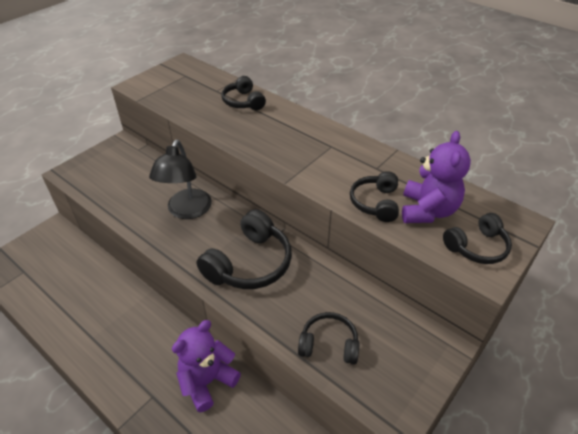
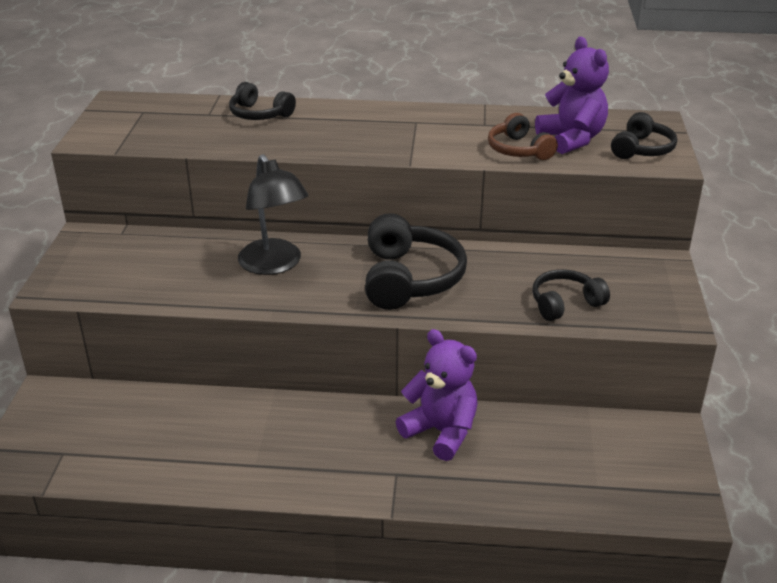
camera: 35 degrees left, 10 degrees down
(207, 381) = (441, 432): purple teddy bear -> purple teddy bear turned 120 degrees clockwise
(375, 203) = (518, 150): black headphones -> brown headphones

